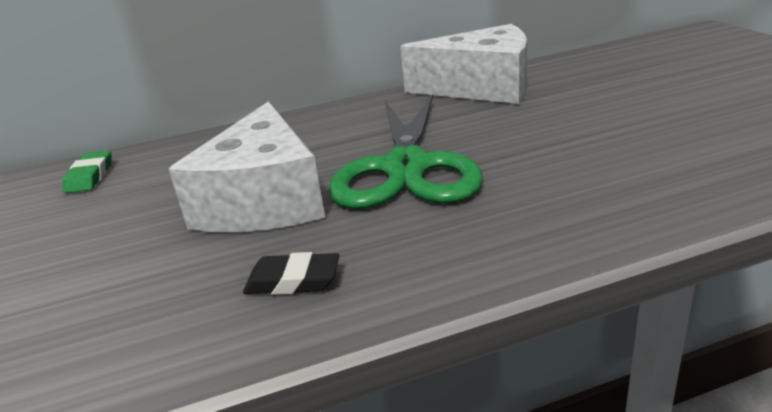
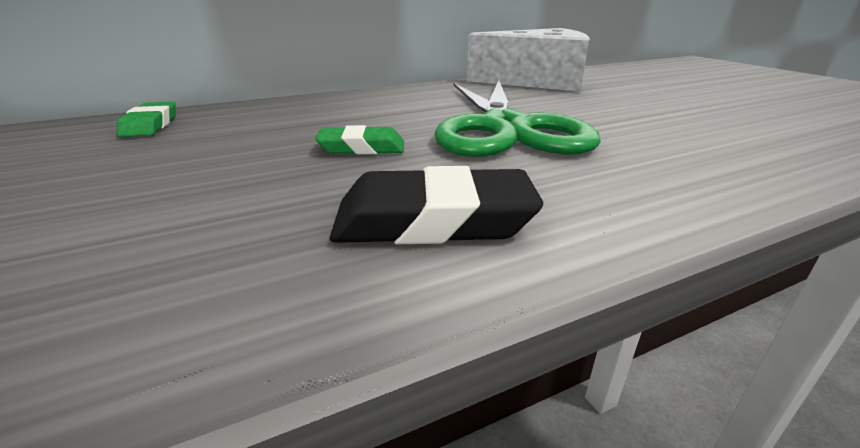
camera: 10 degrees left, 0 degrees up
(264, 200) = (362, 148): white cheese -> green eraser
(293, 281) = (433, 220): black eraser -> black eraser, size x1.63

